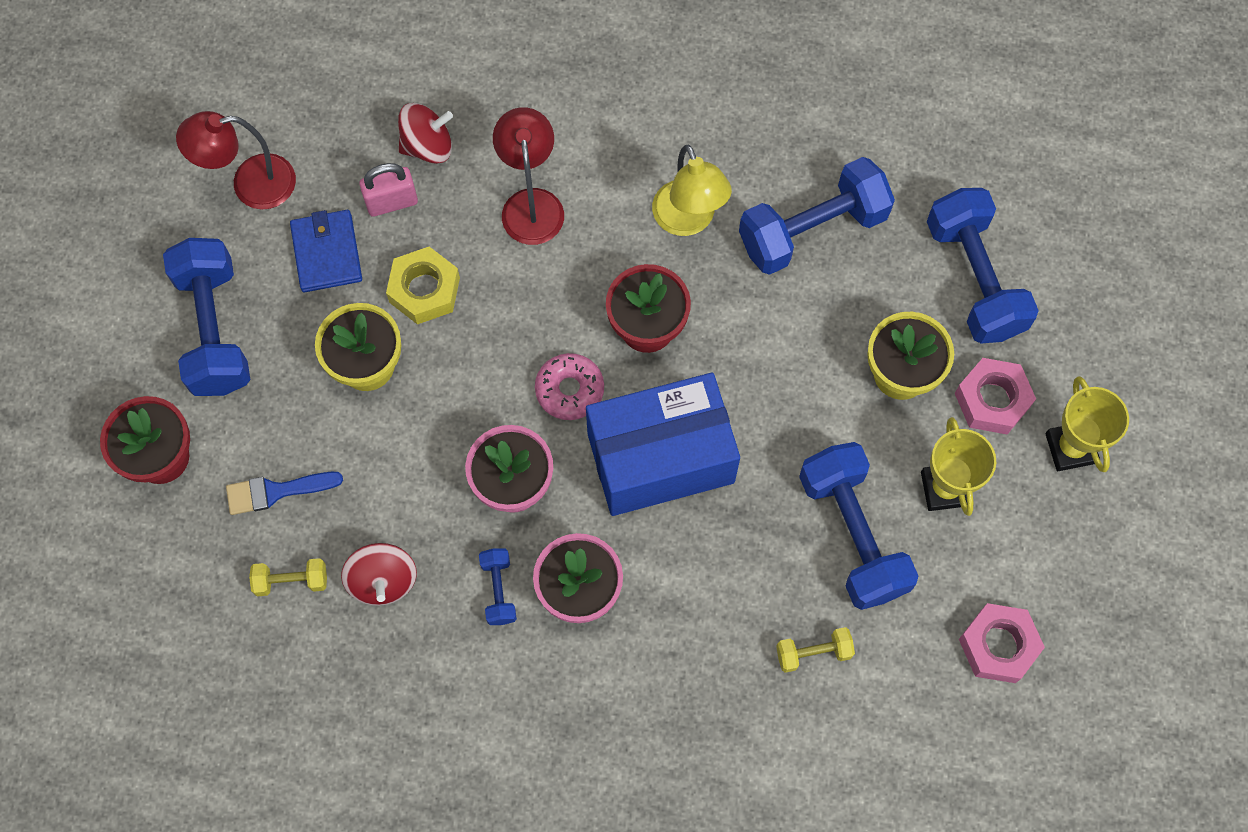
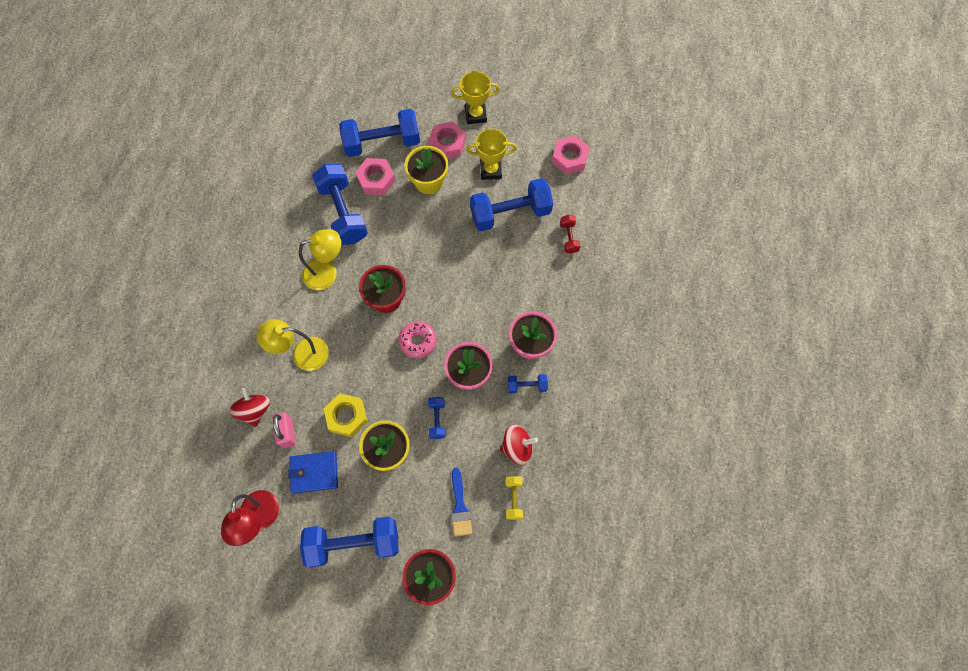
camera: 85 degrees left, 0 degrees up
(426, 438) = (437, 419): none -> blue dumbbell
(531, 203) = (302, 354): red lamp -> yellow lamp
(660, 458) = (461, 299): blue box -> none
(813, 653) = (569, 237): yellow dumbbell -> red dumbbell
(891, 278) = (376, 180): none -> pink nut

